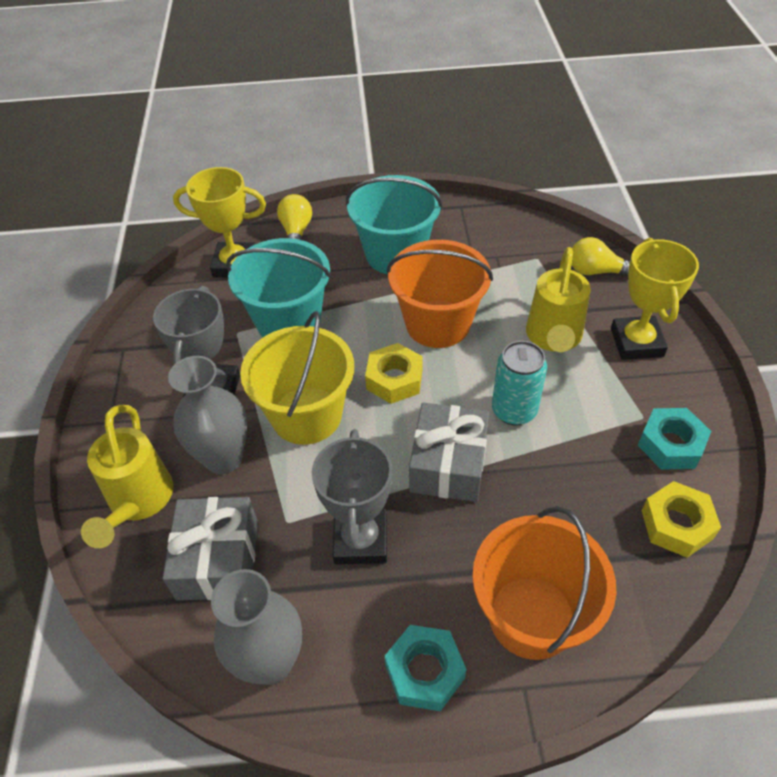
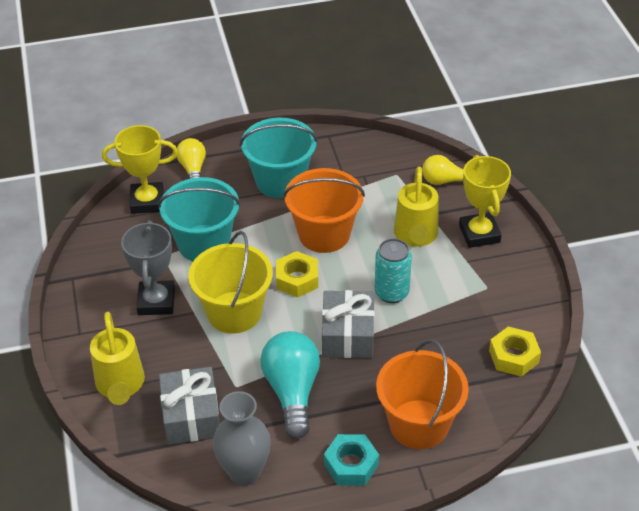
camera: 10 degrees left, 5 degrees down
(223, 458) = (177, 349): grey vase -> none
(360, 540) = (292, 392): grey trophy -> turquoise light bulb
(670, 444) = (507, 304): turquoise nut -> none

